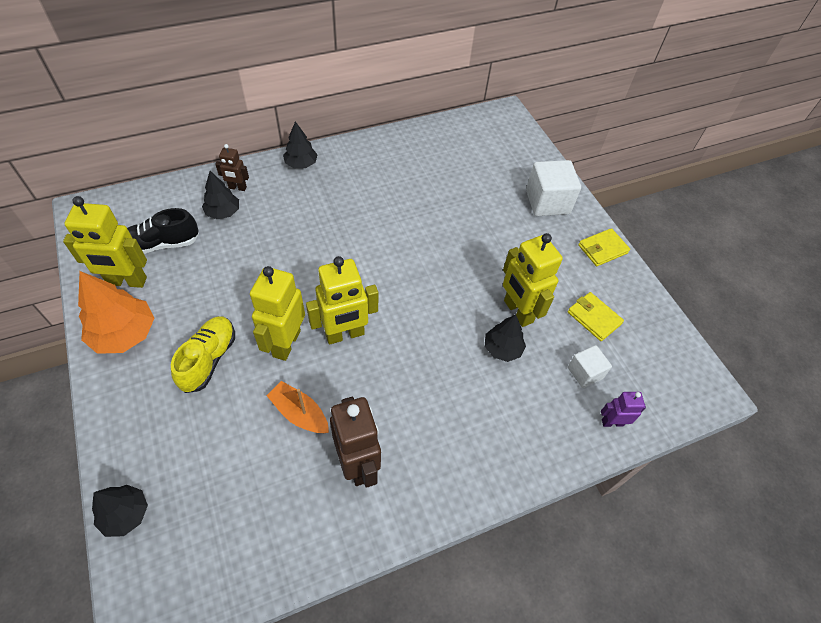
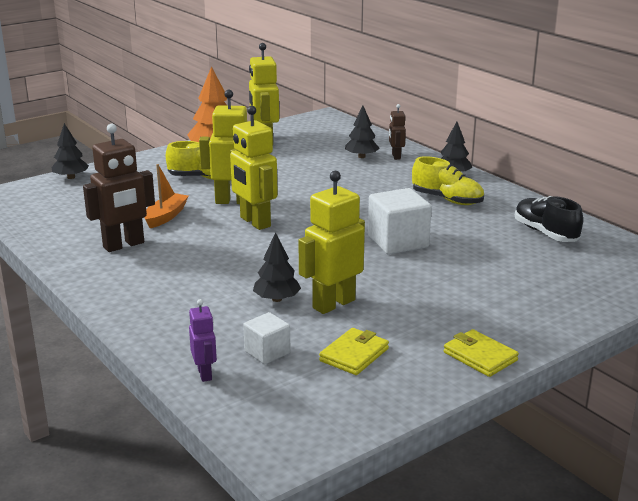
camera: 80 degrees right, 30 degrees down
(162, 244) = (309, 144): black shoe -> black shoe (545, 233)
(352, 185) = (447, 200): none -> yellow shoe
(547, 202) = (532, 310): white cube -> white cube (398, 242)

